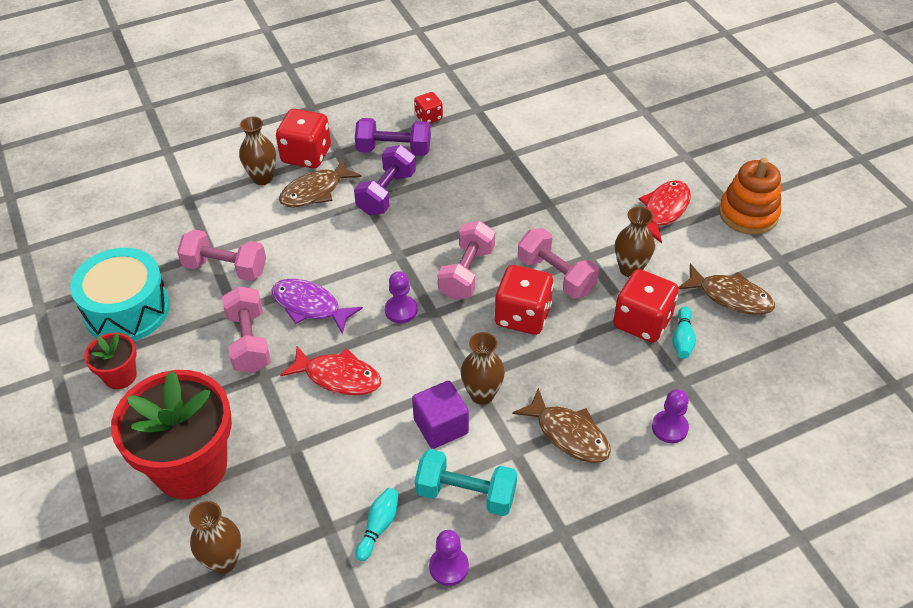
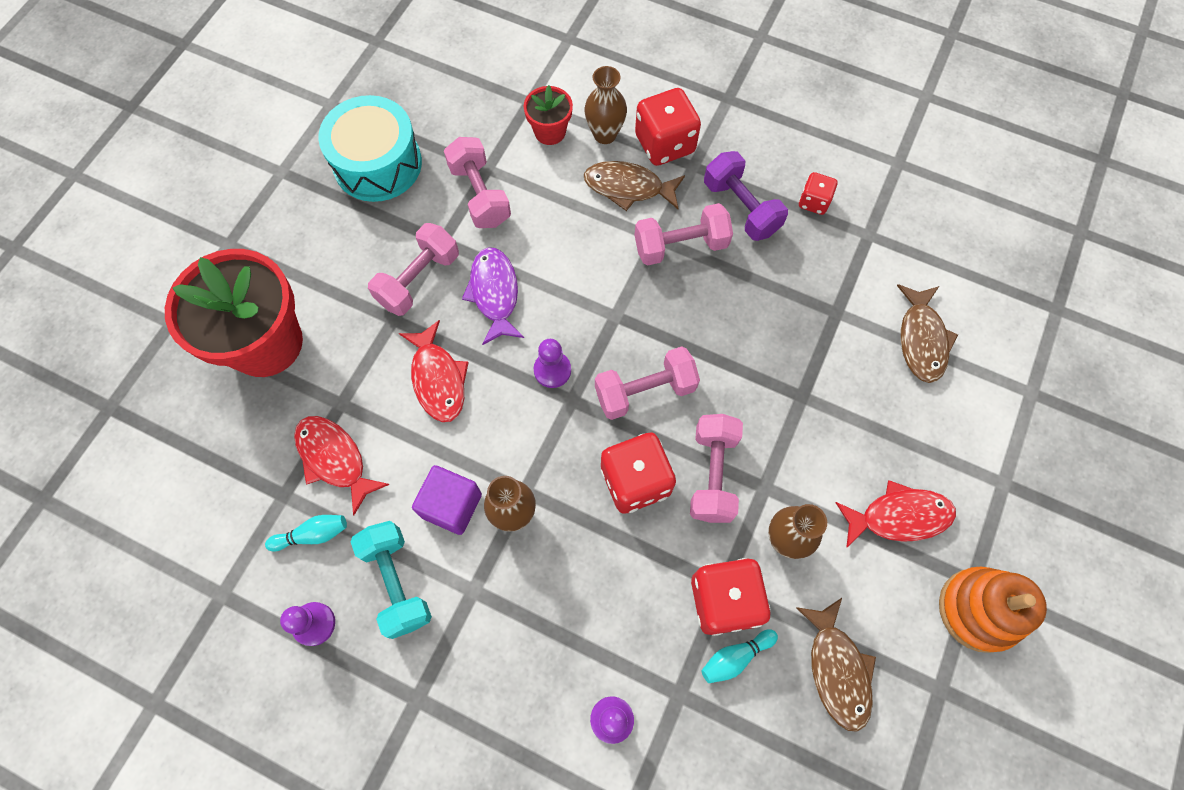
camera: 50 degrees right, 20 degrees up
(120, 376) = (311, 218): red flower pot -> red flower pot (550, 132)
(223, 561) = (200, 441): brown vase -> none
(333, 477) = (335, 459): none -> red fish
(386, 193) = (680, 246): purple dumbbell -> pink dumbbell
(568, 434) = (529, 626): brown fish -> brown fish (921, 340)

